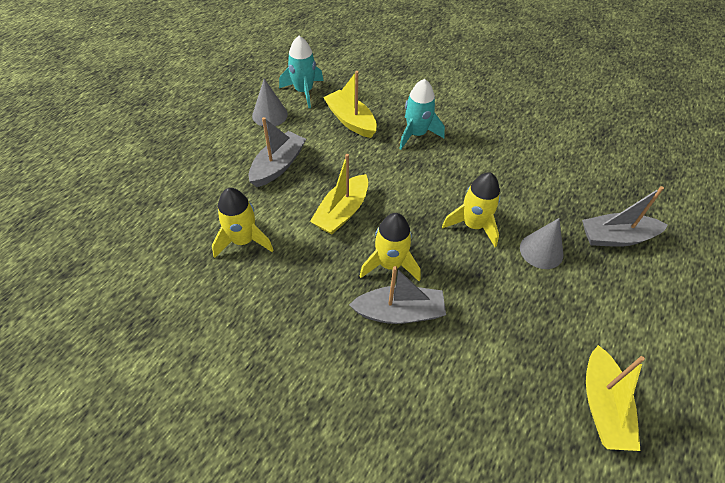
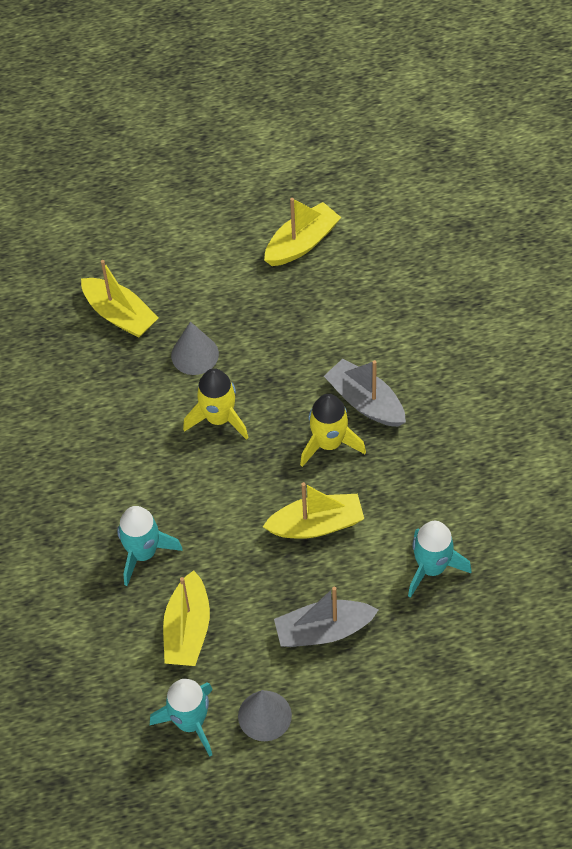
camera: 130 degrees left, 5 degrees up
(243, 240) = (431, 568): yellow rocket -> turquoise rocket
(616, 237) = (120, 315): grey boat -> yellow boat

